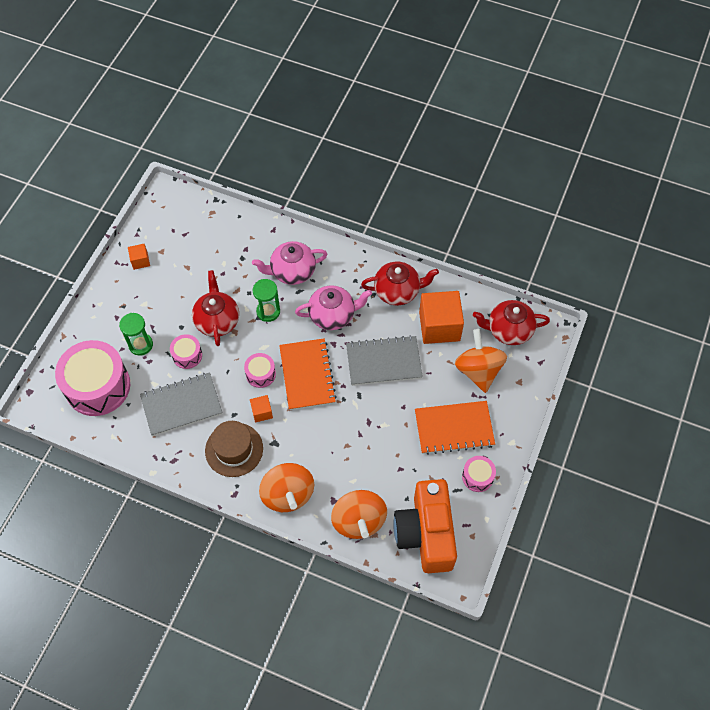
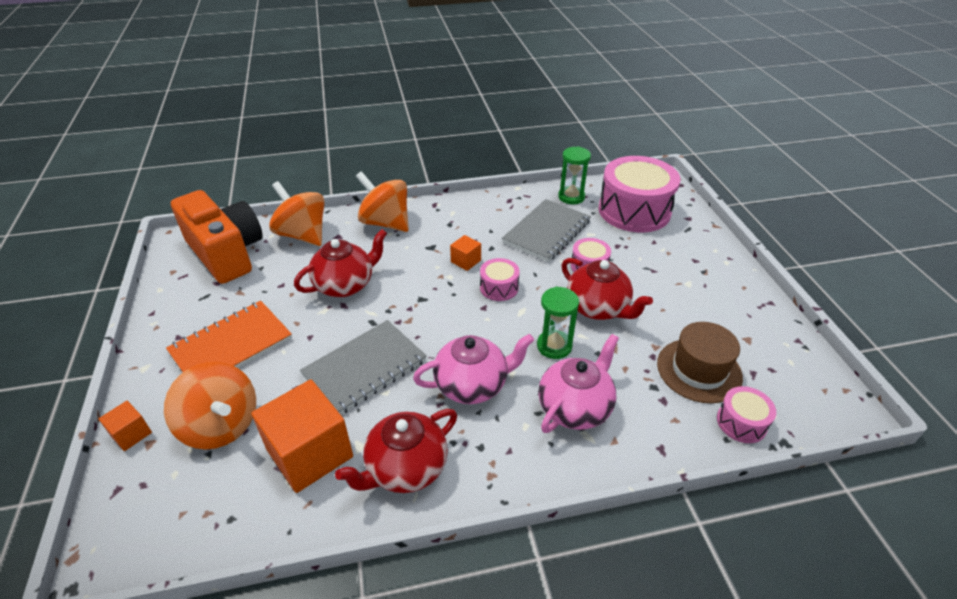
camera: 145 degrees right, 20 degrees down
(140, 261) = (752, 317): orange cube -> orange cube (131, 434)
(141, 345) = (642, 252): green hourglass -> green hourglass (571, 197)
(234, 449) = (464, 227): brown hat -> brown hat (699, 370)
(307, 375) = (447, 311): orange notebook -> none
(333, 315) = (472, 385): pink teapot -> pink teapot turned 150 degrees counterclockwise
(477, 477) = (182, 317): pink drum -> pink drum (741, 422)
(508, 330) = (187, 511): red teapot -> red teapot (345, 285)

